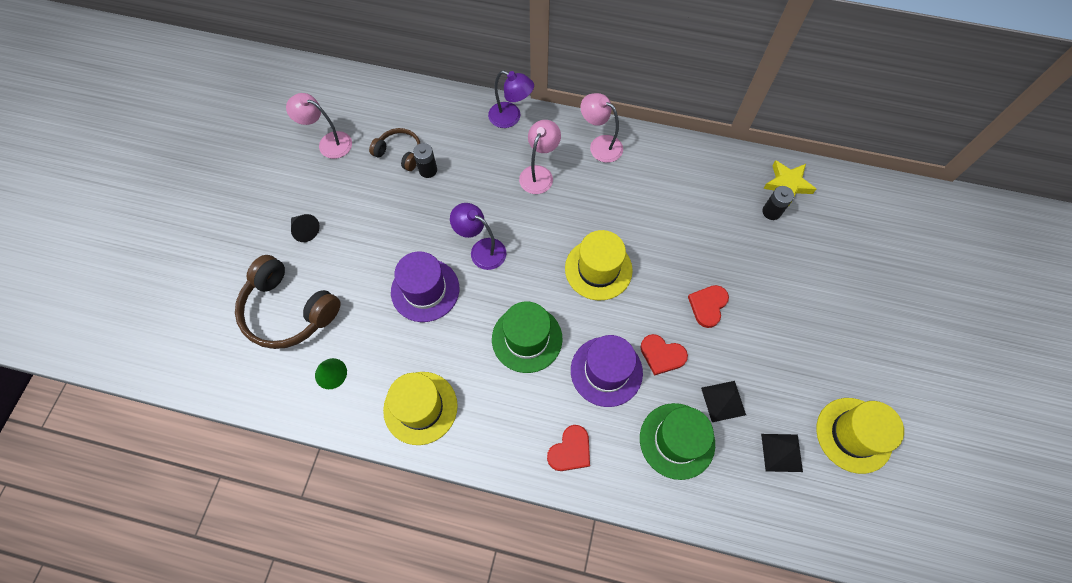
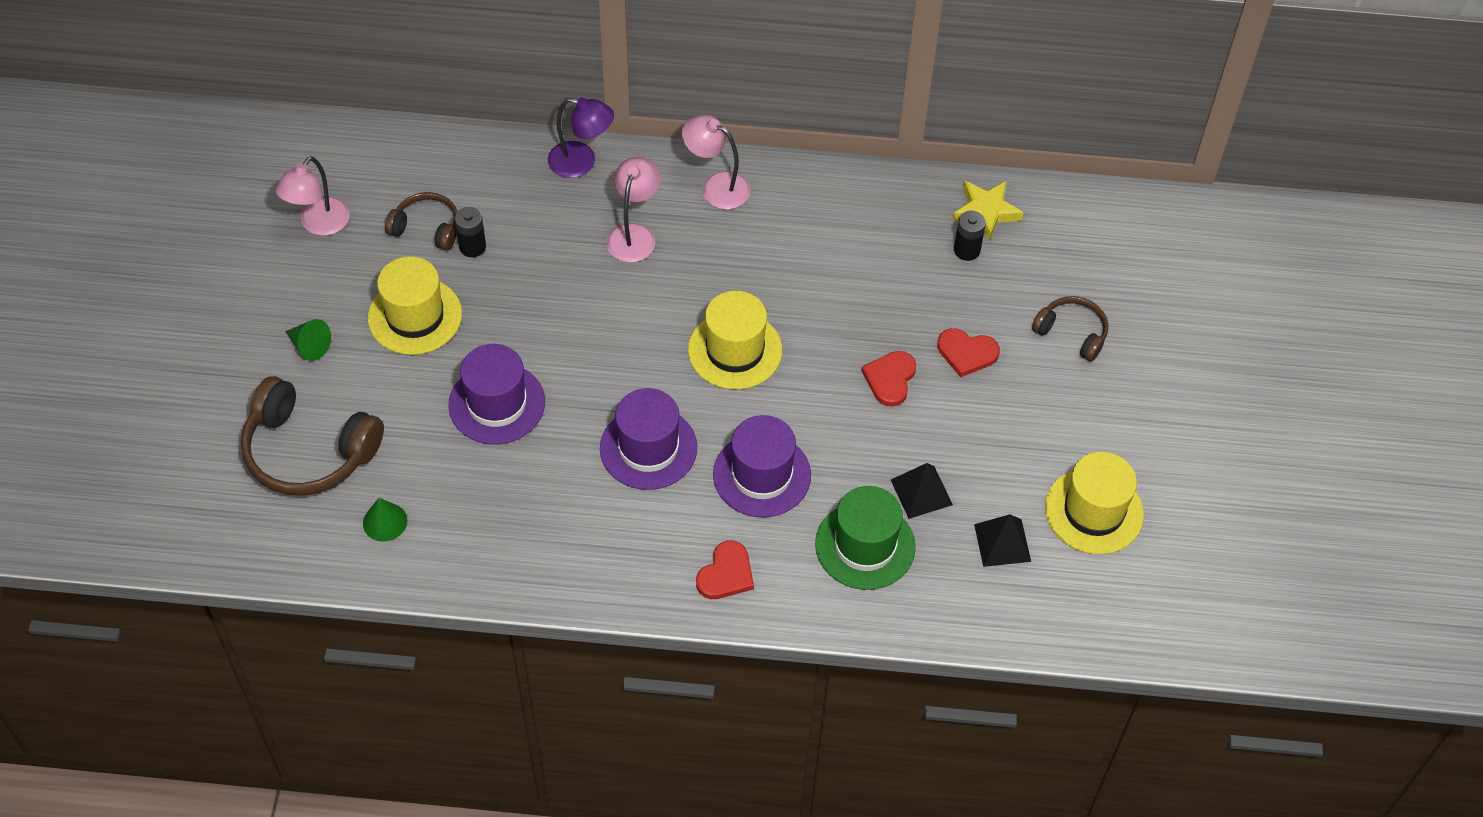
camera: 10 degrees left, 10 degrees down
(305, 230) = (310, 346): black cone -> green cone
(329, 143) = (319, 224): pink lamp -> pink lamp turned 75 degrees counterclockwise
(420, 407) = (516, 548): yellow hat -> yellow hat (415, 316)
(481, 250) = (567, 343): purple lamp -> none
(527, 339) = (648, 448): green hat -> purple hat
(662, 355) = (834, 447): red heart -> red heart (967, 353)
(844, 285) = (1072, 333): none -> brown headphones

